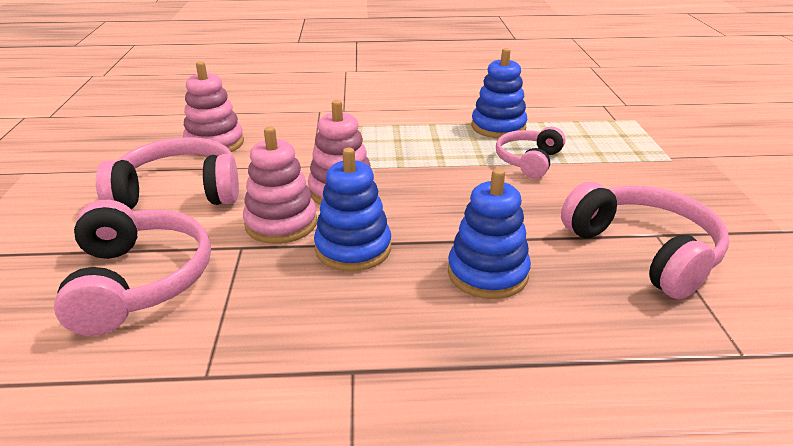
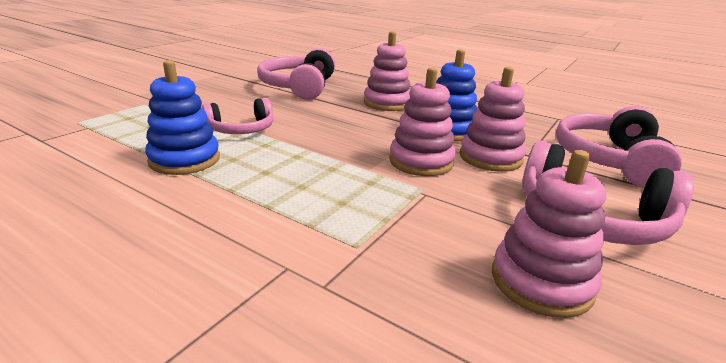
camera: 145 degrees left, 5 degrees down
(487, 273) = (387, 103): blue stacking toy -> pink stacking toy

